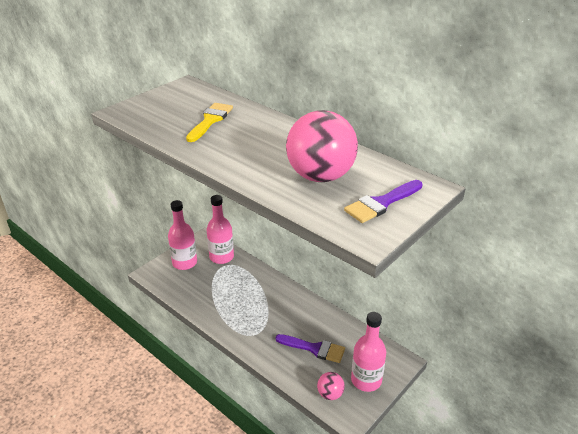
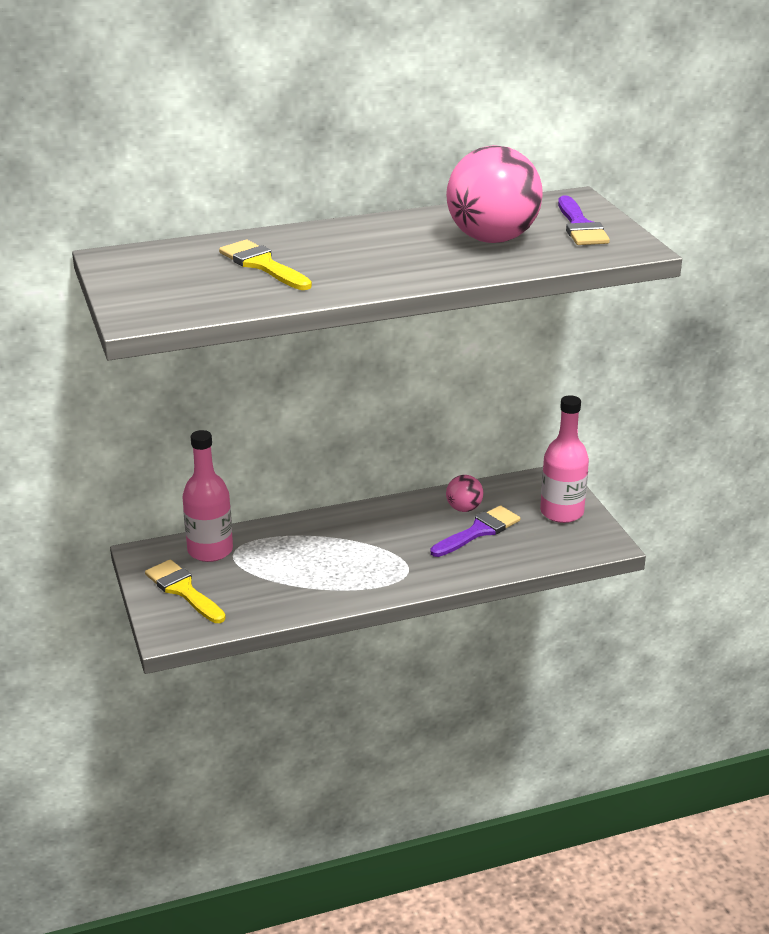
camera: 60 degrees left, 5 degrees down
(184, 263) = (183, 590): pink bottle -> yellow brush
(330, 394) = (562, 545): pink ball -> pink ball (464, 508)

